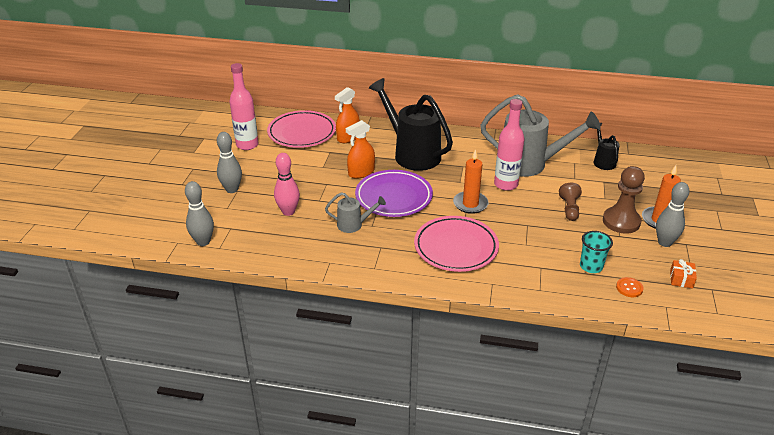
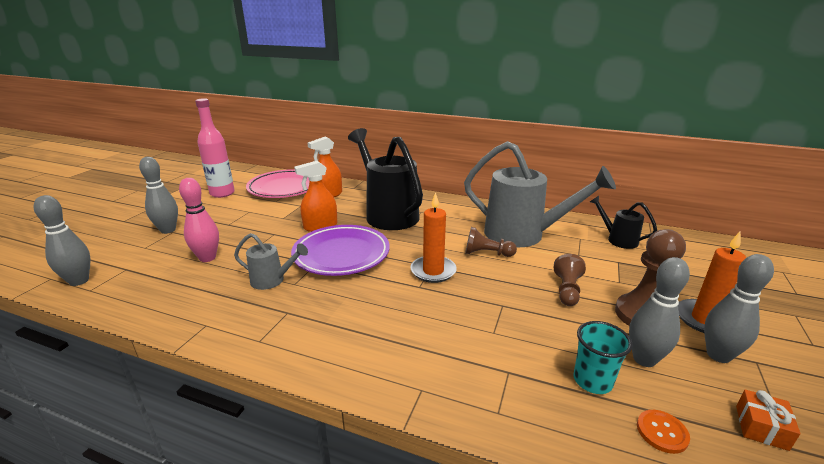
camera: 10 degrees right, 10 degrees down
(456, 247) = (389, 325): pink plate -> none
(506, 184) = (487, 253): pink bottle -> brown pawn
(603, 161) = (618, 239): black watering can -> black watering can turned 45 degrees counterclockwise
(621, 250) = (644, 359): none -> grey bowling pin

